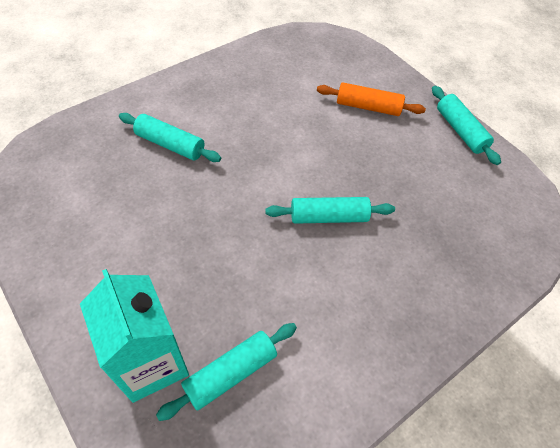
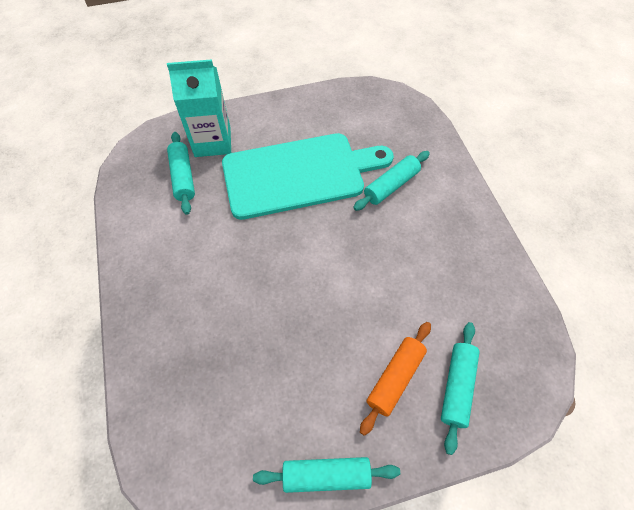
camera: 115 degrees right, 5 degrees up
(180, 233) = (299, 174): none -> turquoise cutting board
(328, 217) = (269, 278): turquoise rolling pin -> turquoise rolling pin (457, 387)

